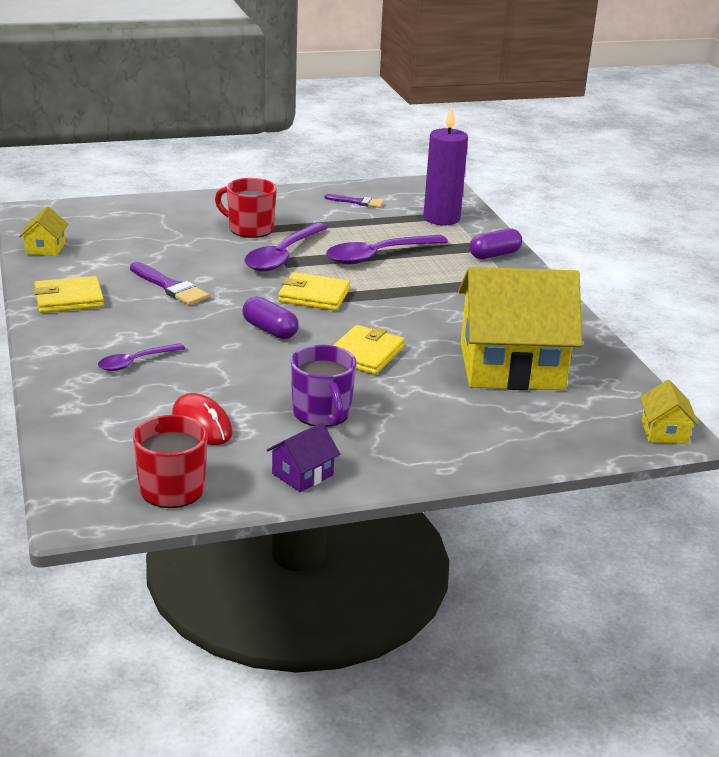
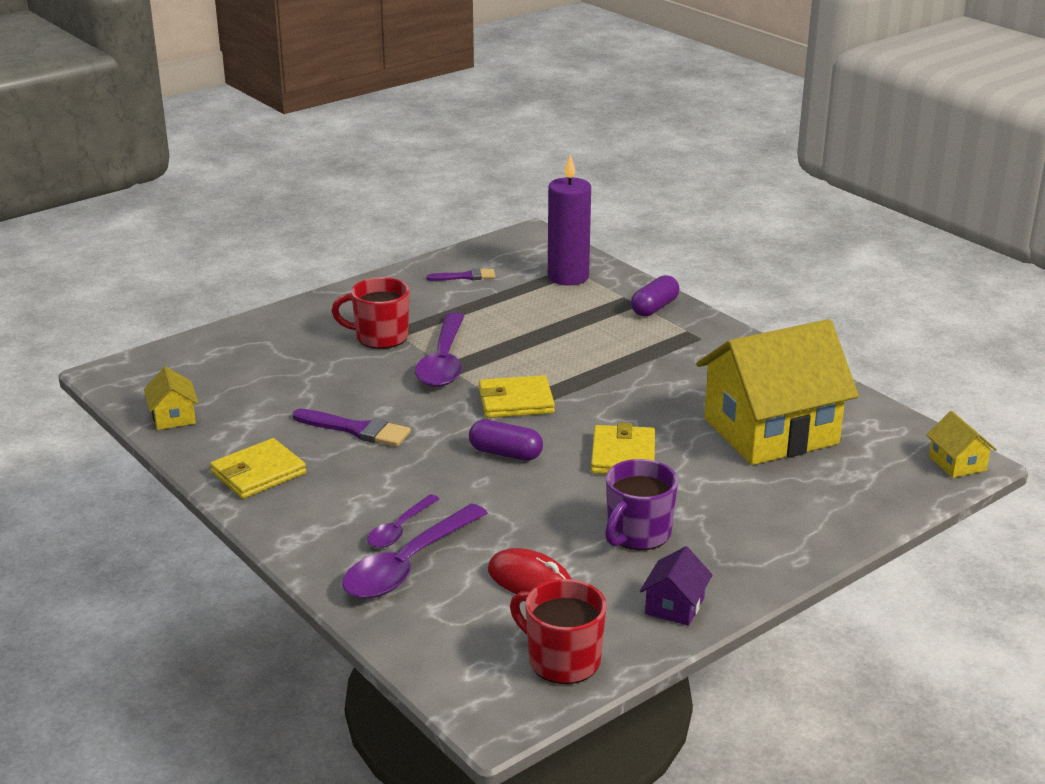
camera: 20 degrees left, 0 degrees up
(322, 414) = (637, 534): purple mug -> purple mug turned 75 degrees clockwise
(378, 255) = (541, 337): purple spoon -> purple spoon (408, 564)

